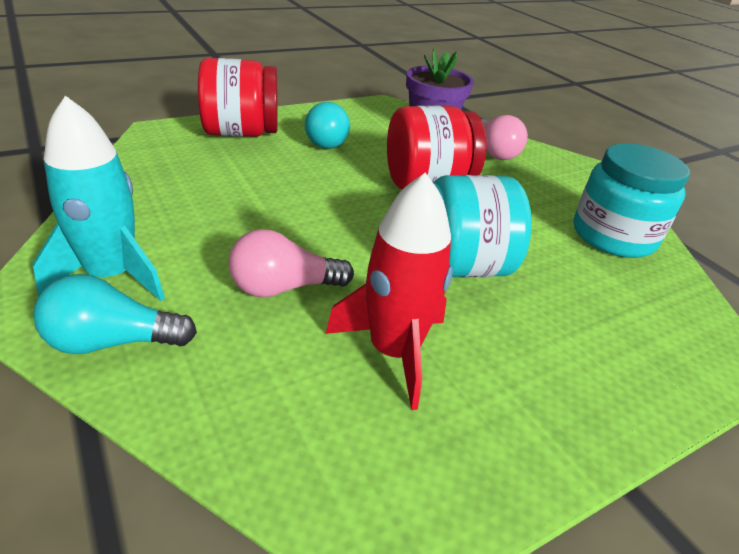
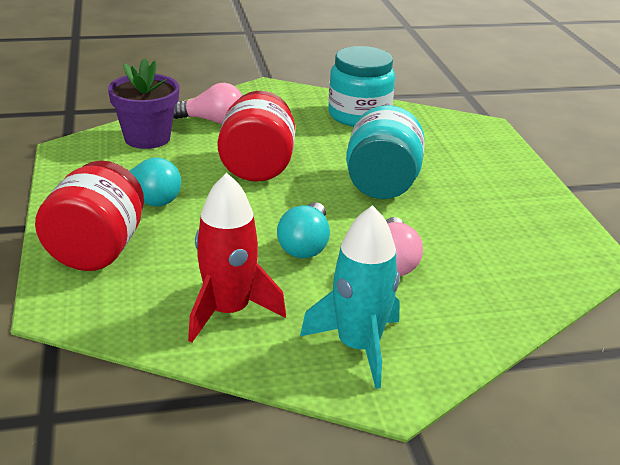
camera: 70 degrees left, 5 degrees down
(112, 341) = (444, 346): turquoise light bulb -> turquoise light bulb (305, 245)
(394, 351) = (468, 229): red rocket -> red rocket (229, 311)

